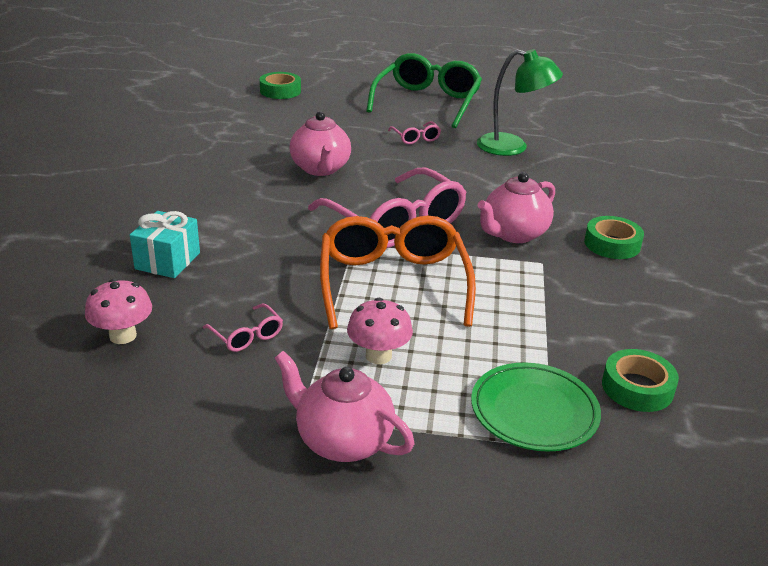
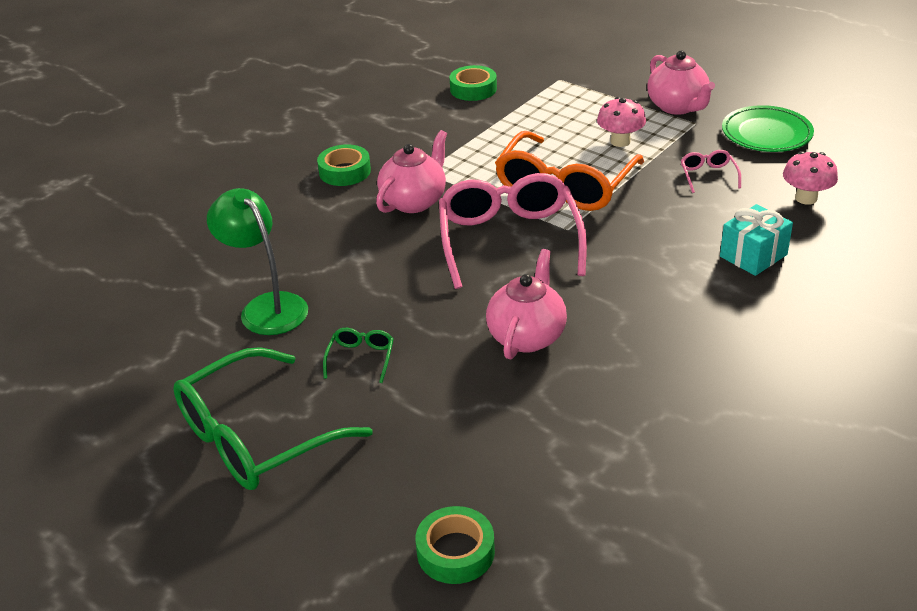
camera: 145 degrees left, 5 degrees up
(416, 138) = (361, 358): pink glasses -> green glasses
(513, 234) = (414, 201): pink teapot -> pink teapot turned 45 degrees counterclockwise
(534, 412) = (550, 93): green plate -> green plate (766, 134)

